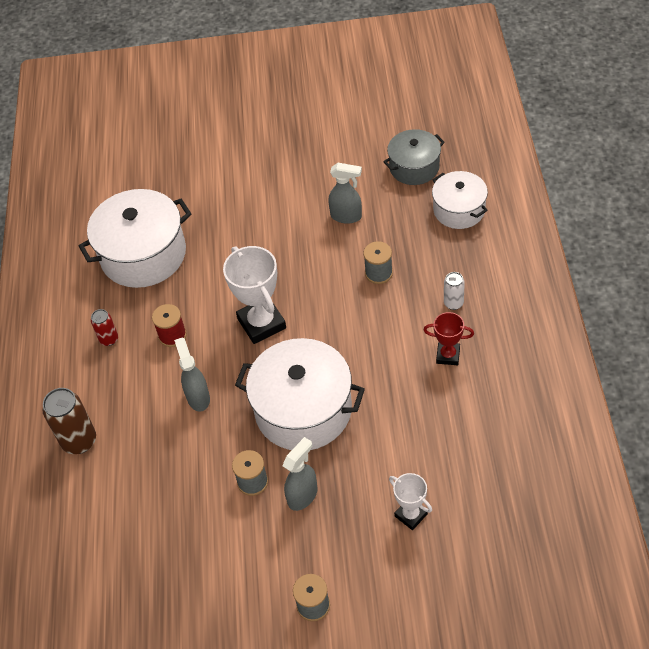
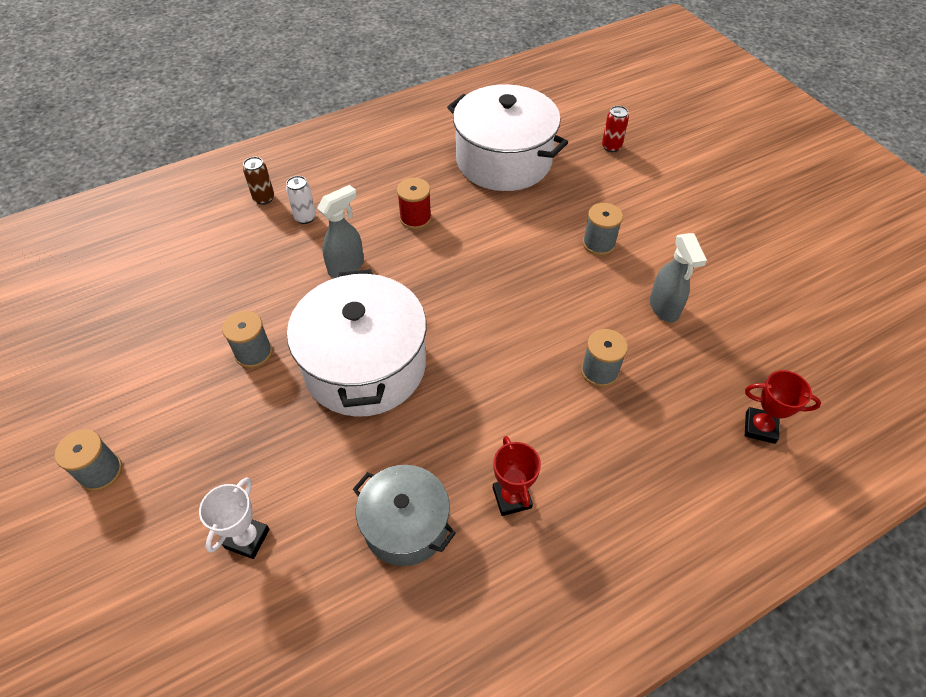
camera: 60 degrees right, 0 degrees up
(79, 441) = (264, 198): brown can -> brown can, size x0.57
(109, 339) = (389, 175): red can -> red can (611, 147)
(261, 323) = (466, 284): white trophy -> none
(268, 229) = (598, 244): none -> grey spool
(303, 495) = (247, 408): grey spray bottle -> none
(414, 167) = (792, 351): grey pot -> grey pot (406, 525)
(453, 303) = (600, 475): white can -> white can (305, 217)
(459, 210) = (760, 427): white pot -> red trophy

